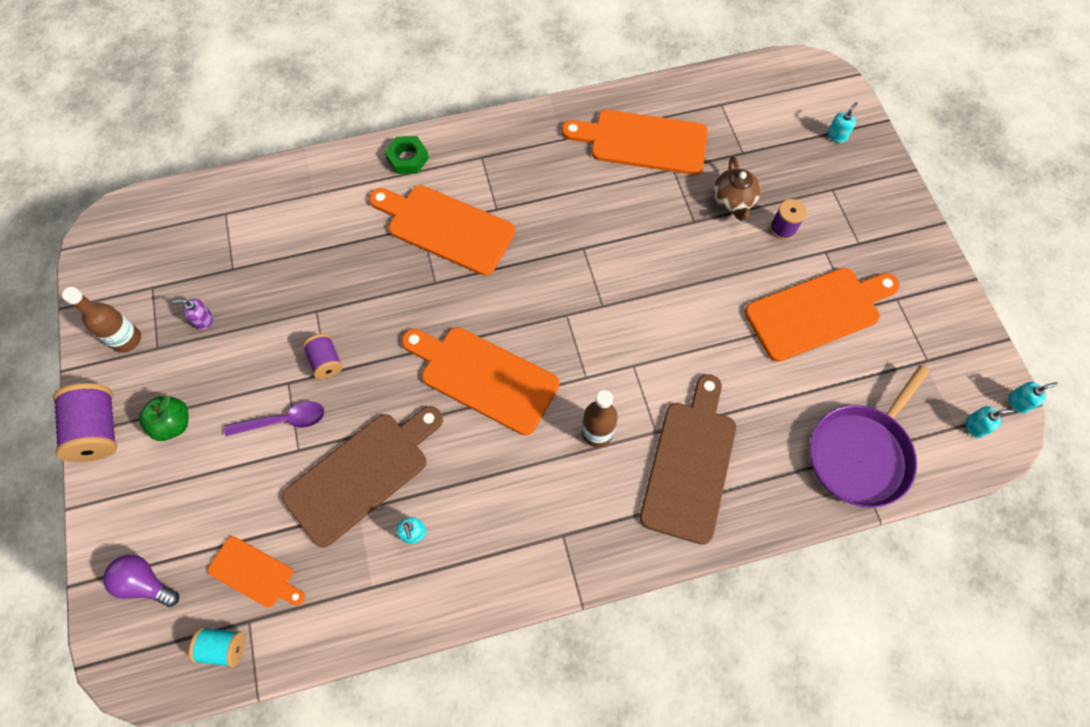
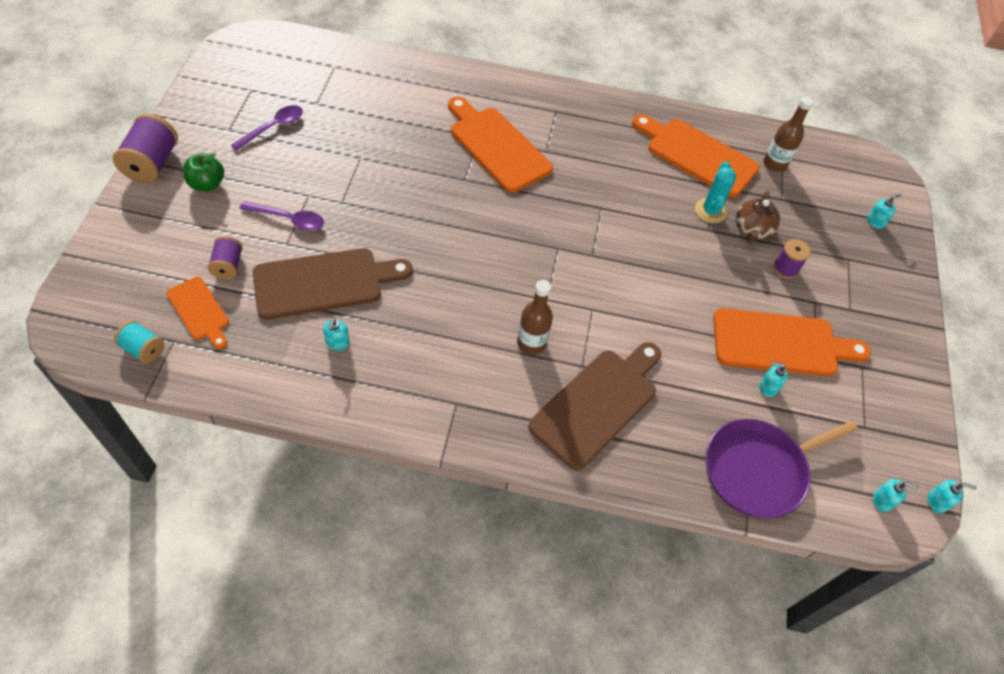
camera: 20 degrees right, 10 degrees down
(127, 339) = (211, 115): brown bottle -> brown bottle (774, 164)
(146, 583) = (117, 278): purple light bulb -> none
(204, 320) = (274, 127): purple soap dispenser -> purple spoon
(326, 362) = (346, 195): purple spool -> purple spool (228, 265)
(408, 158) = (496, 88): green nut -> none
(483, 377) = (462, 261): orange cutting board -> none
(686, 199) = (710, 211): none -> turquoise cactus
(828, 364) = (768, 387): none -> turquoise soap dispenser

